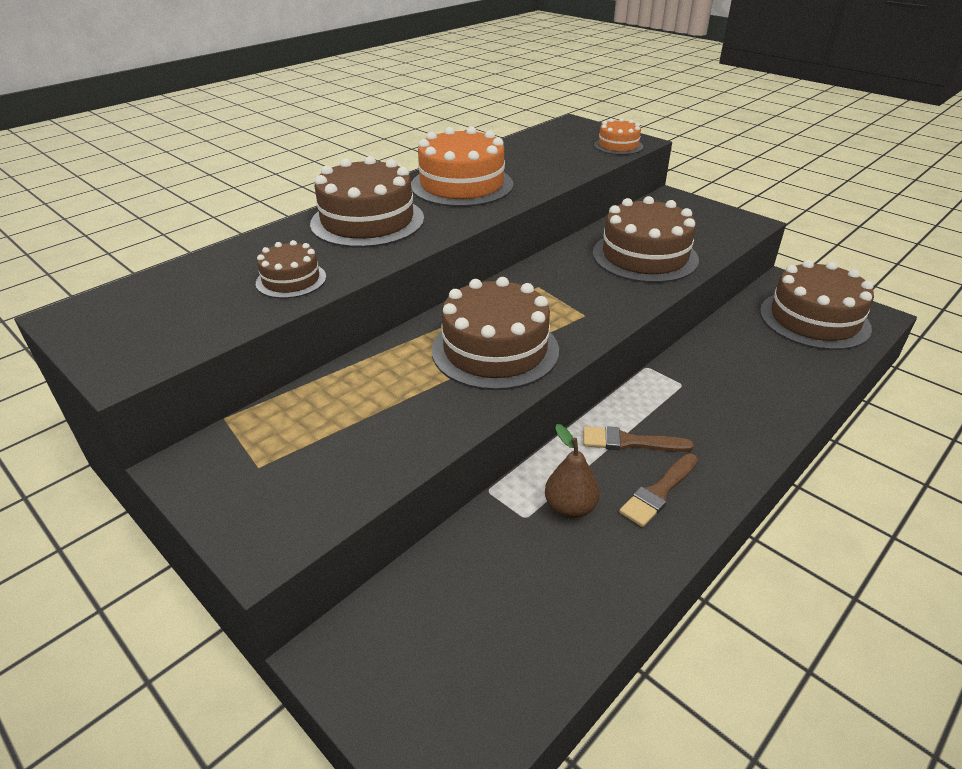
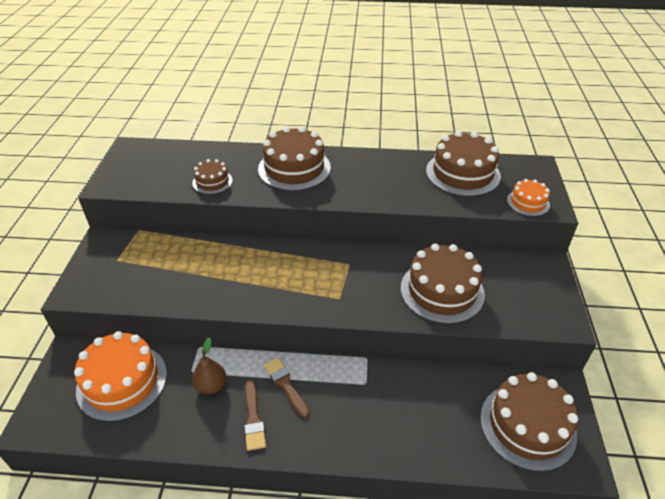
camera: 50 degrees right, 5 degrees up
(462, 185) = (377, 174): orange cake -> orange cake (122, 381)
(495, 350) = (268, 282): brown cake -> brown cake (462, 173)
(659, 492) = (253, 418): brown brush -> brown brush turned 105 degrees counterclockwise

